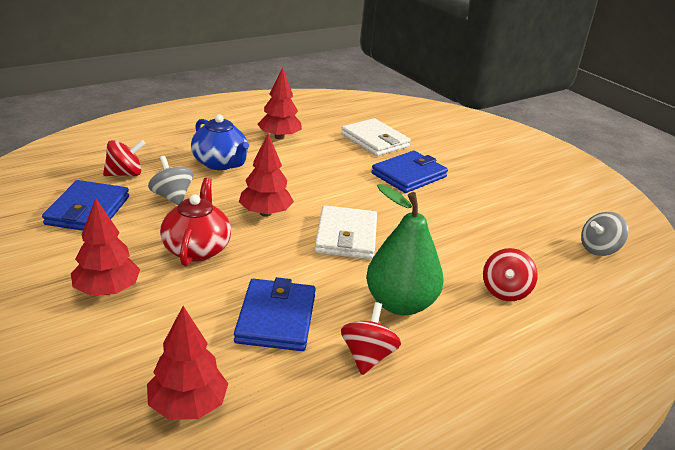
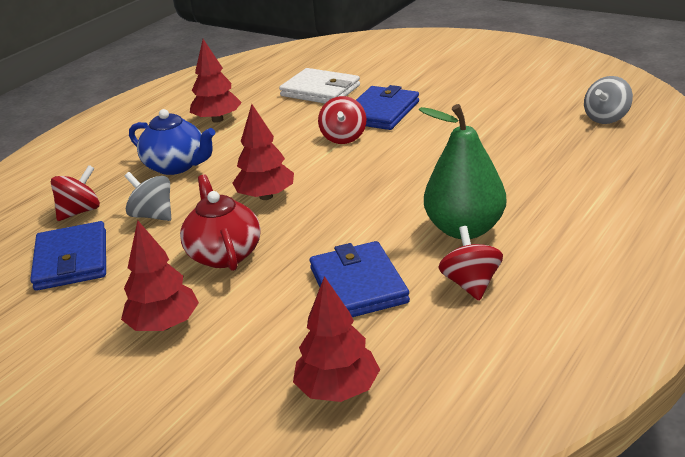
camera: 15 degrees left, 0 degrees up
(346, 236) = (365, 189): white wallet -> none
(505, 291) = (551, 183): red spinning top -> red spinning top (343, 137)

